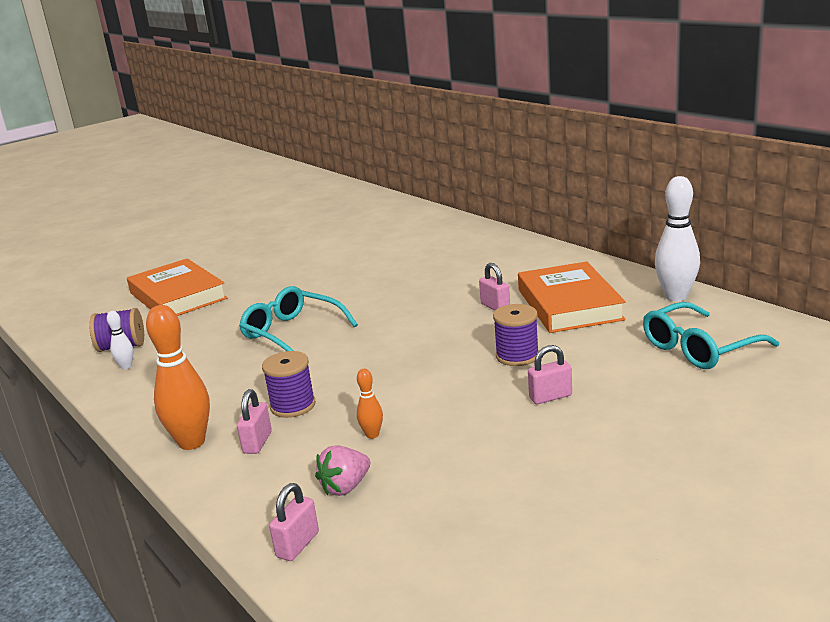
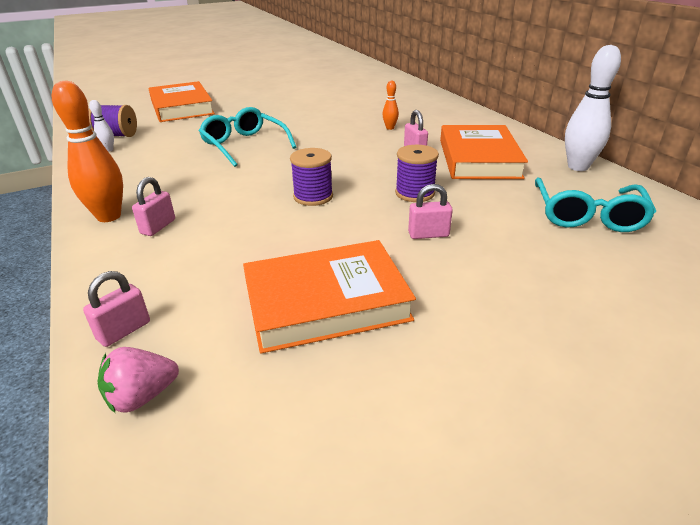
camera: 10 degrees right, 10 degrees up
(293, 405) = (207, 201): purple spool -> purple spool (313, 196)
(345, 487) = (202, 282): pink strawberry -> pink strawberry (142, 396)
(372, 435) = (254, 238): orange bowling pin -> orange bowling pin (390, 128)
(480, 479) = (326, 301): none -> orange book
(699, 348) = (587, 215): turquoise glasses -> turquoise glasses turned 60 degrees counterclockwise

